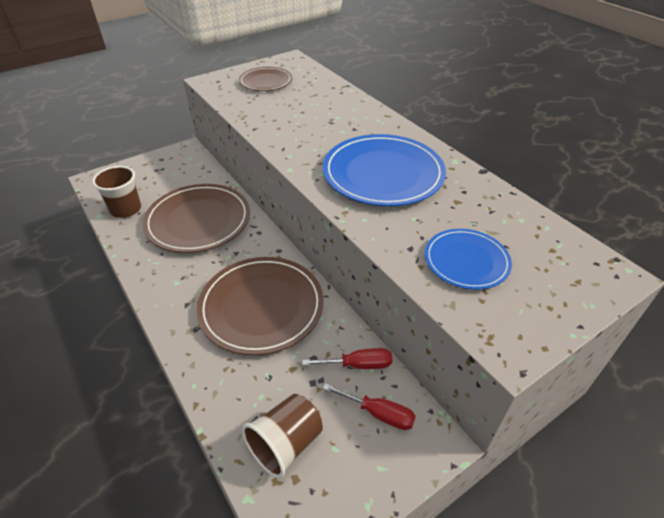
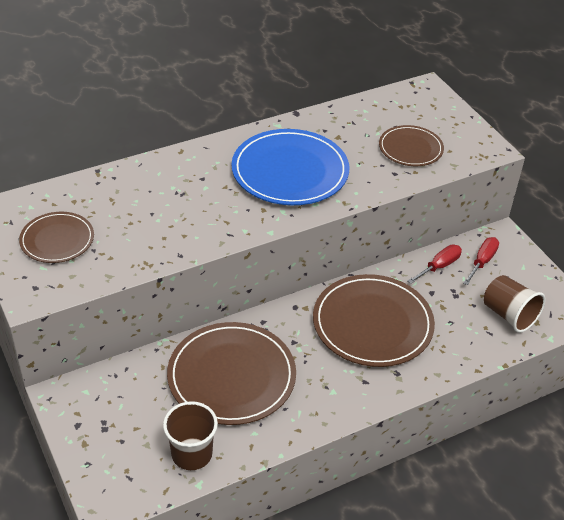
camera: 85 degrees left, 0 degrees up
(358, 365) = (439, 266): red screwdriver -> red screwdriver turned 45 degrees clockwise
(466, 261) = (410, 148): blue plate -> brown plate

